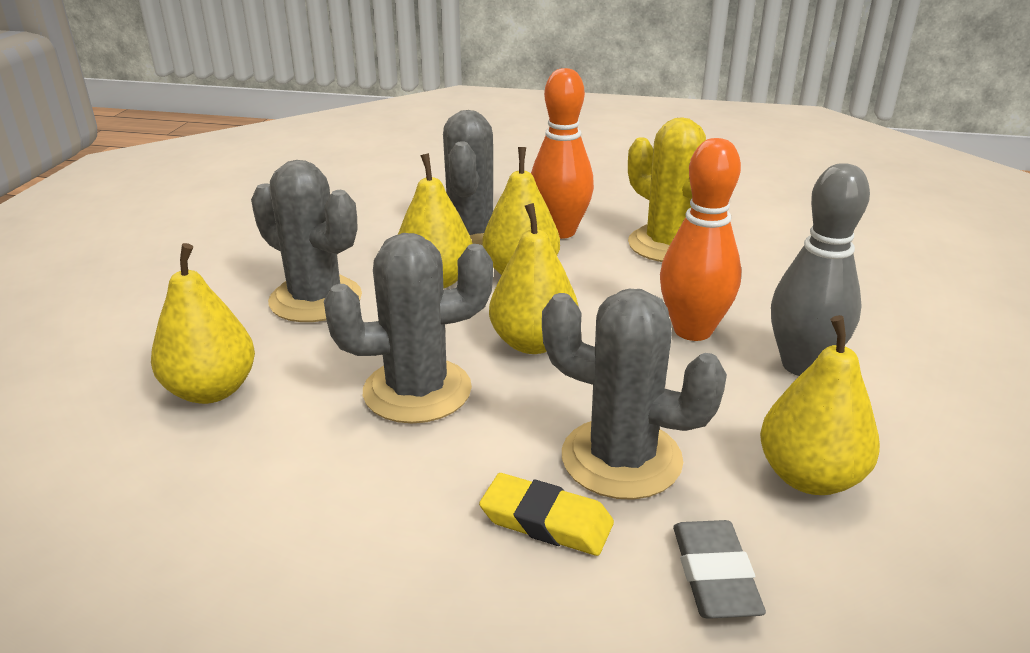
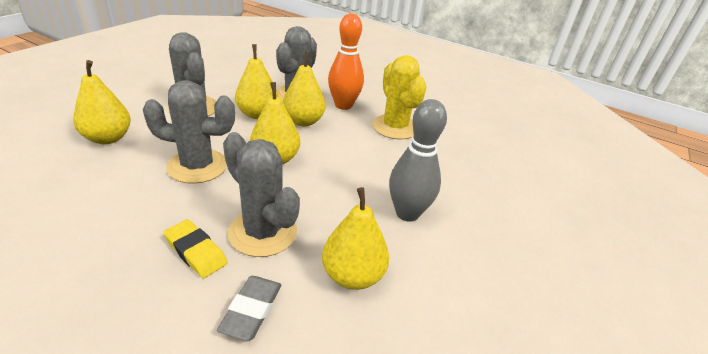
camera: 15 degrees right, 5 degrees up
(692, 330) = (364, 176): orange bowling pin -> none

